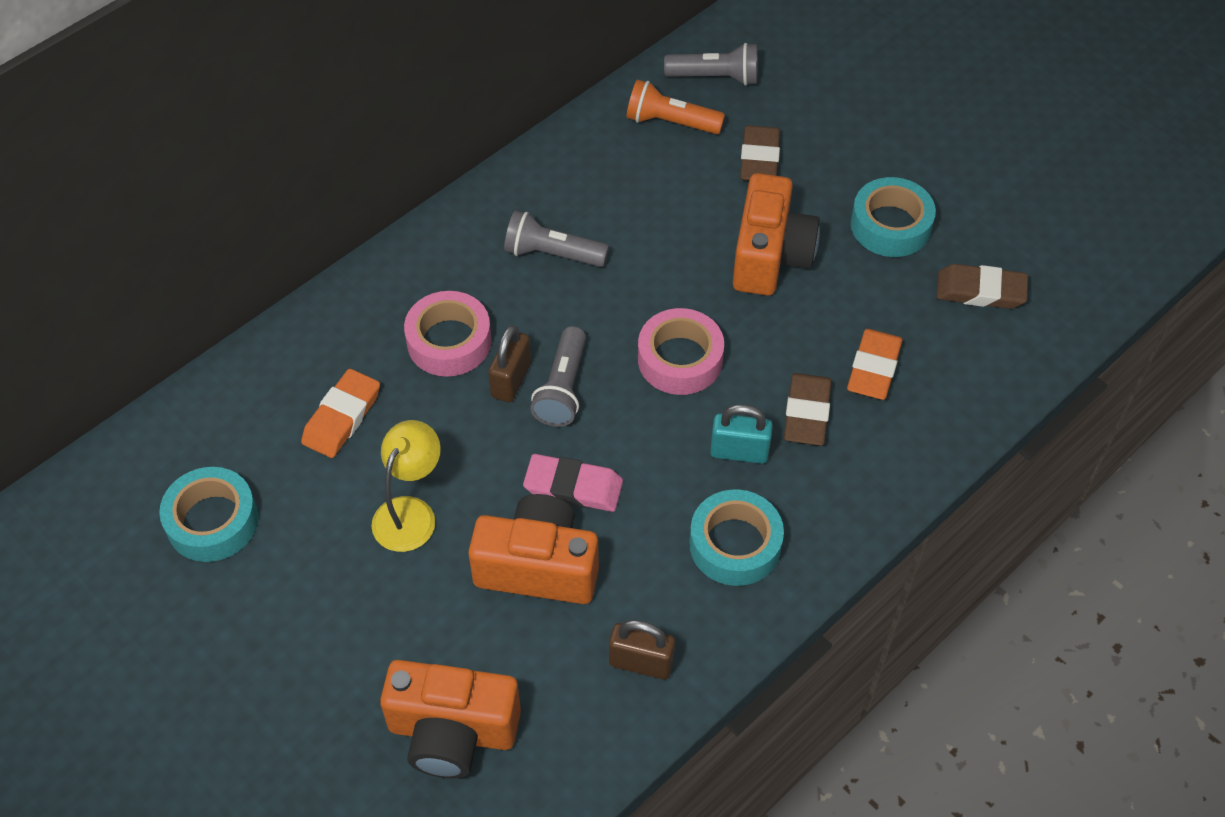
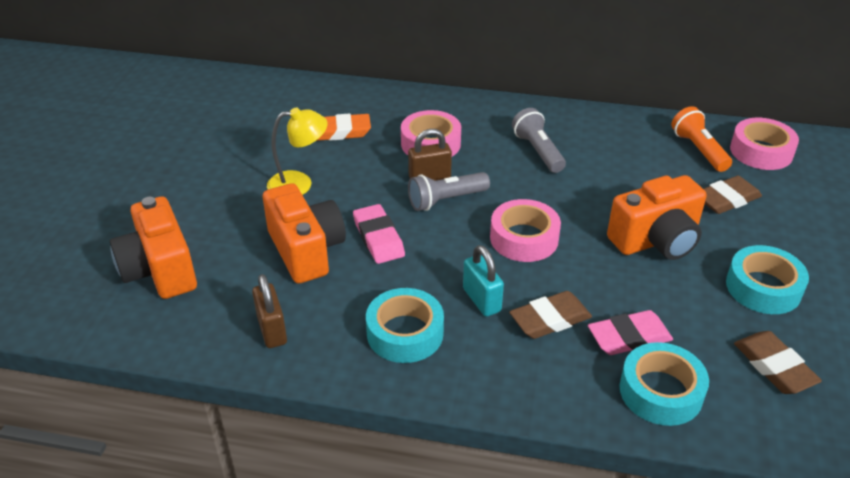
camera: 55 degrees right, 15 degrees down
(212, 521) = (233, 122): turquoise tape -> turquoise tape (660, 391)
(715, 77) = (761, 151): grey flashlight -> pink tape
(874, 368) = (629, 337): orange eraser -> pink eraser

